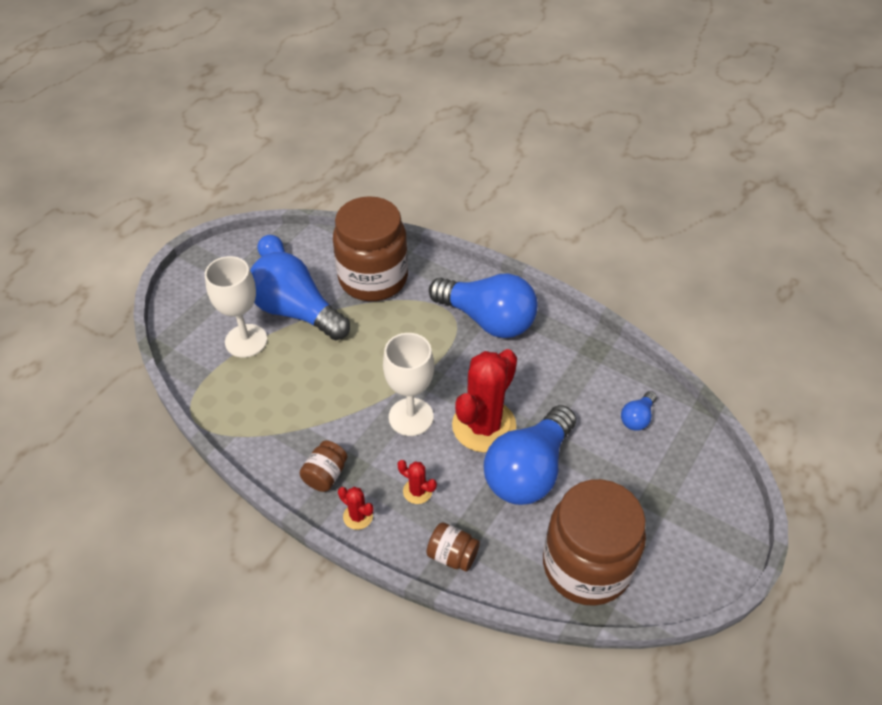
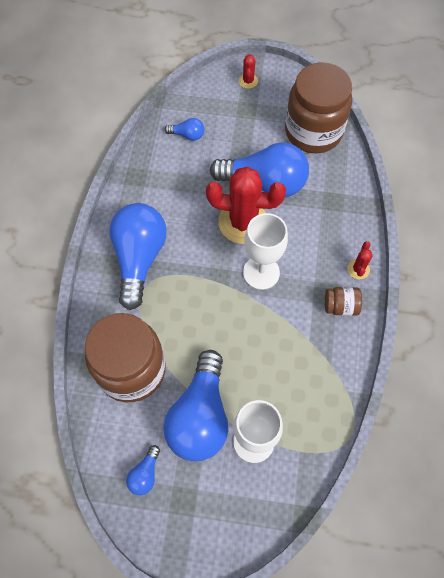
camera: 115 degrees left, 15 degrees up
(417, 491) = (318, 241): red cactus -> red cactus (248, 81)
(452, 555) = (350, 202): brown jar -> none

